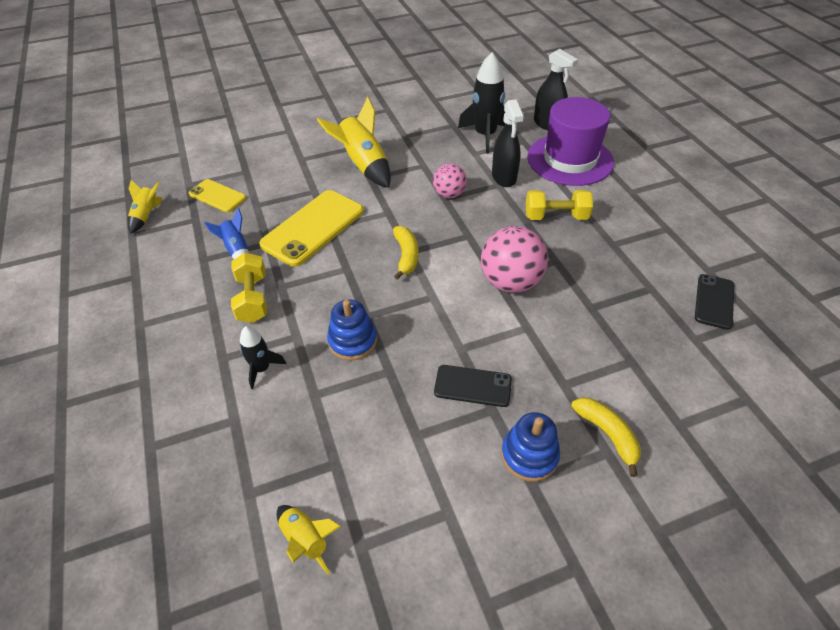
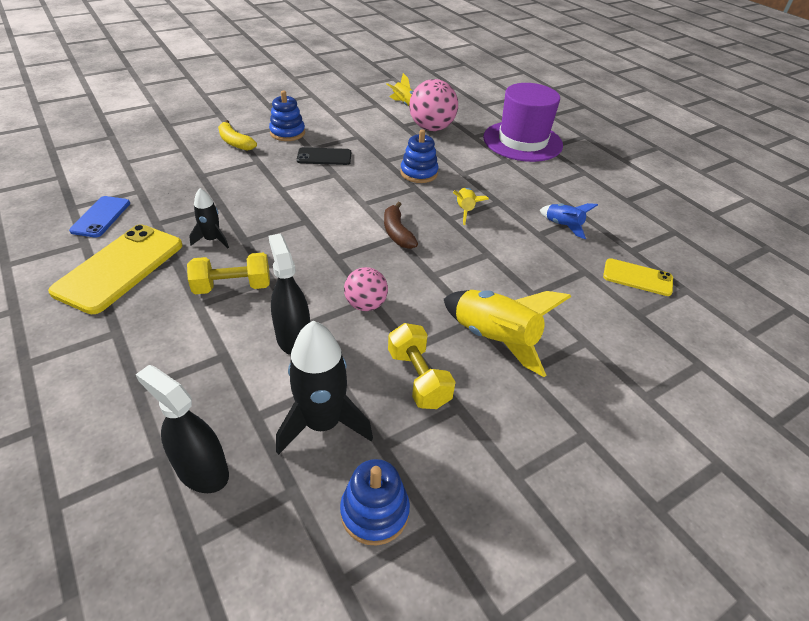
camera: 165 degrees right, 5 degrees down
(147, 216) = (684, 250): yellow rocket -> yellow rocket (465, 211)
(253, 298) = (515, 192): yellow dumbbell -> yellow dumbbell (418, 378)
(262, 369) = (475, 156): black rocket -> black rocket (212, 240)
(313, 228) = (505, 251): yellow phone -> yellow phone (120, 268)
(406, 256) = (397, 232): yellow banana -> brown banana
(461, 105) = (374, 512): none -> blue stacking toy
(510, 282) = (293, 218): pink ball -> pink ball (431, 128)
(570, 159) = (186, 382): purple hat -> purple hat (522, 141)
(714, 301) = (101, 217): black phone -> blue phone

